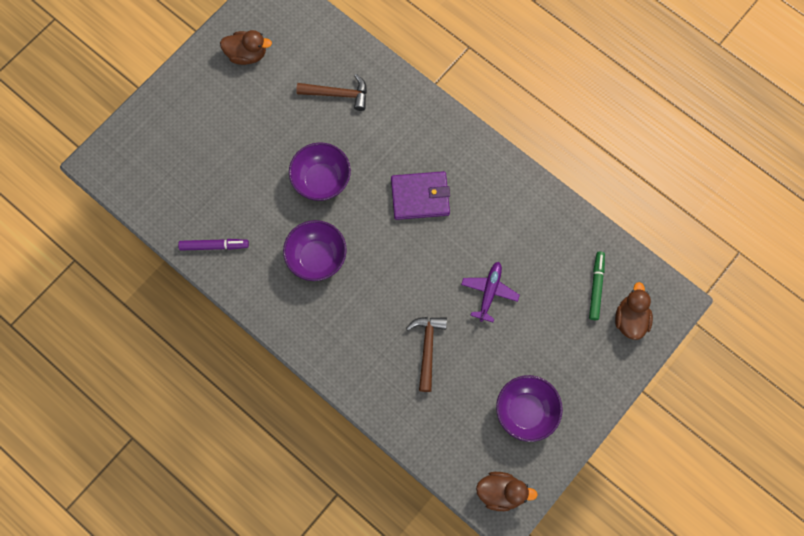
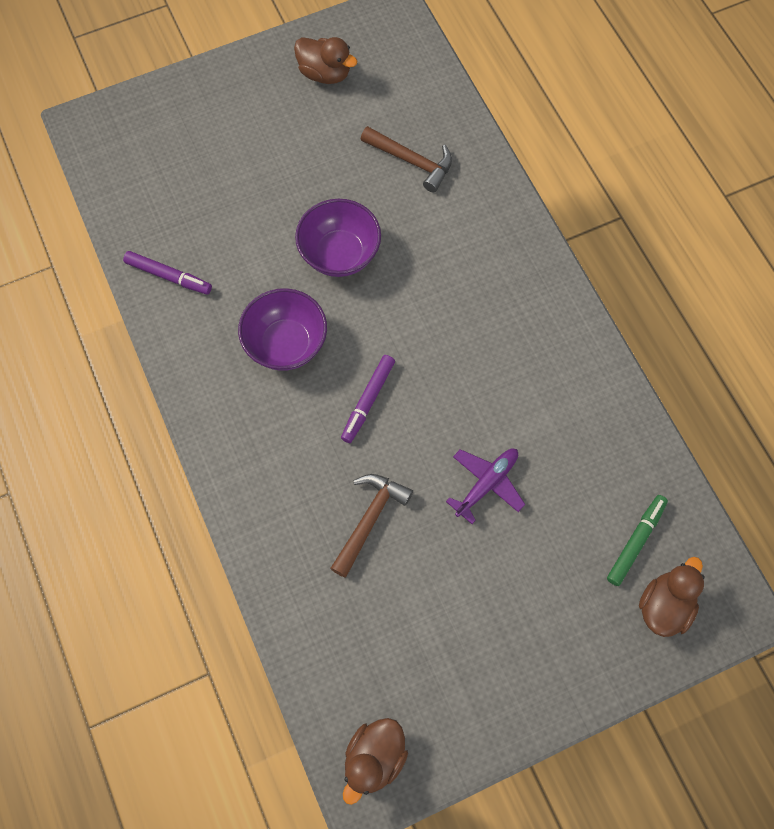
camera: 25 degrees right, 5 degrees down
(389, 272) = (368, 401): none -> purple marker
(420, 197) = (454, 325): purple wallet -> none
(501, 492) = (374, 758): brown duck -> brown duck turned 90 degrees clockwise
(525, 411) = (460, 664): purple bowl -> none

